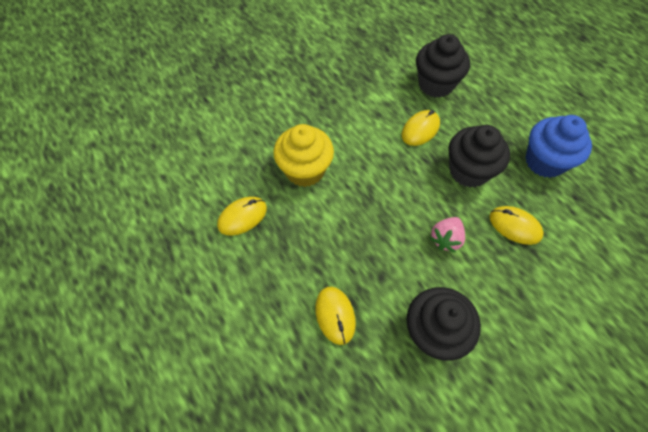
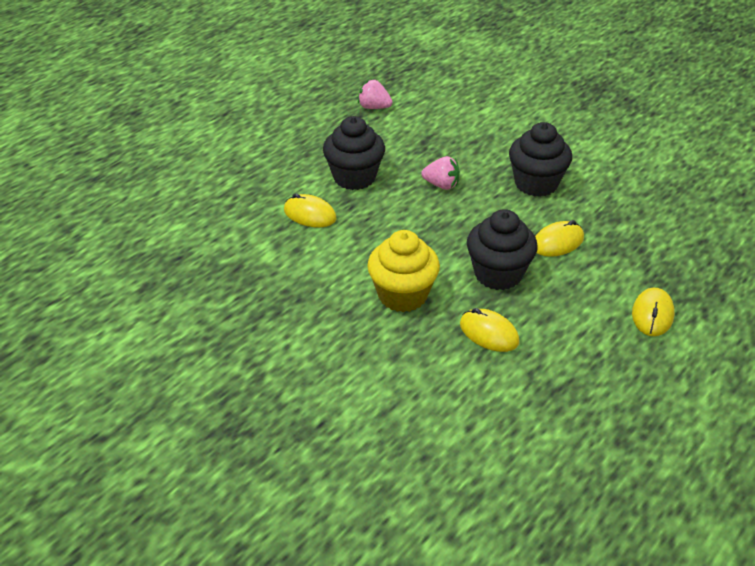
camera: 105 degrees left, 20 degrees down
(435, 84) = (235, 210): black cupcake -> black cupcake (498, 274)
(515, 226) = (407, 147): yellow mouse -> yellow mouse (652, 314)
(544, 161) = (324, 133): blue cupcake -> none
(593, 214) = (374, 107): none -> pink strawberry

